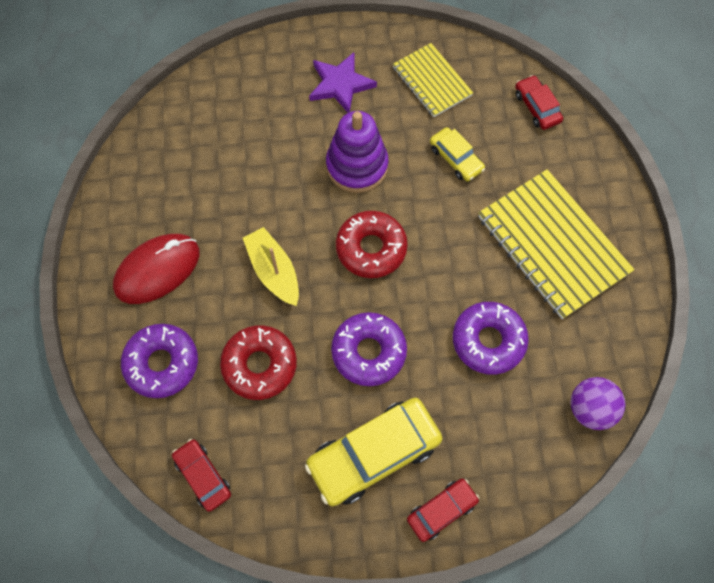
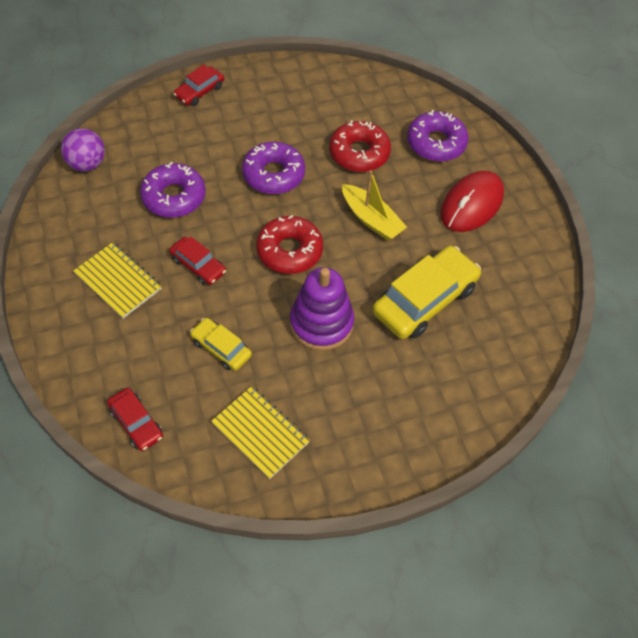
camera: 165 degrees right, 10 degrees down
(203, 476) = (376, 86): red car -> red car (198, 265)
(340, 84) = (363, 409): purple star -> none
(373, 454) = (255, 114): yellow car -> yellow car (425, 300)
(552, 245) = (118, 281): yellow notebook -> yellow notebook, size x0.59

